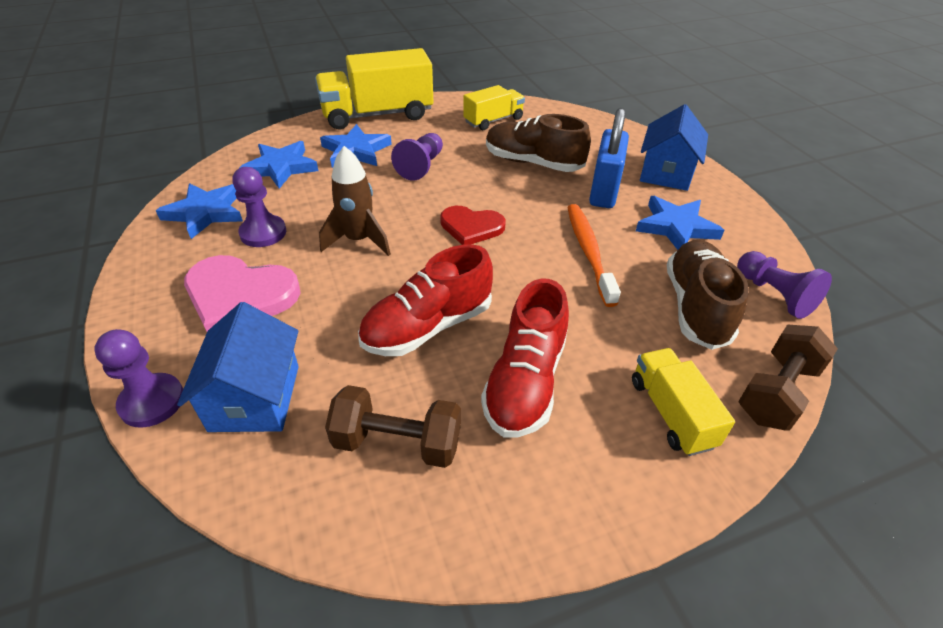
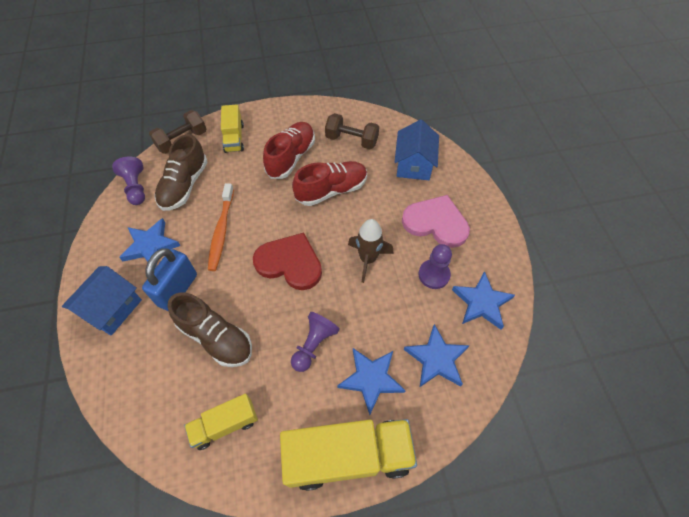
camera: 170 degrees left, 15 degrees up
(152, 402) = (459, 168): purple pawn -> none
(471, 227) = (290, 263): red heart -> red heart, size x1.53

